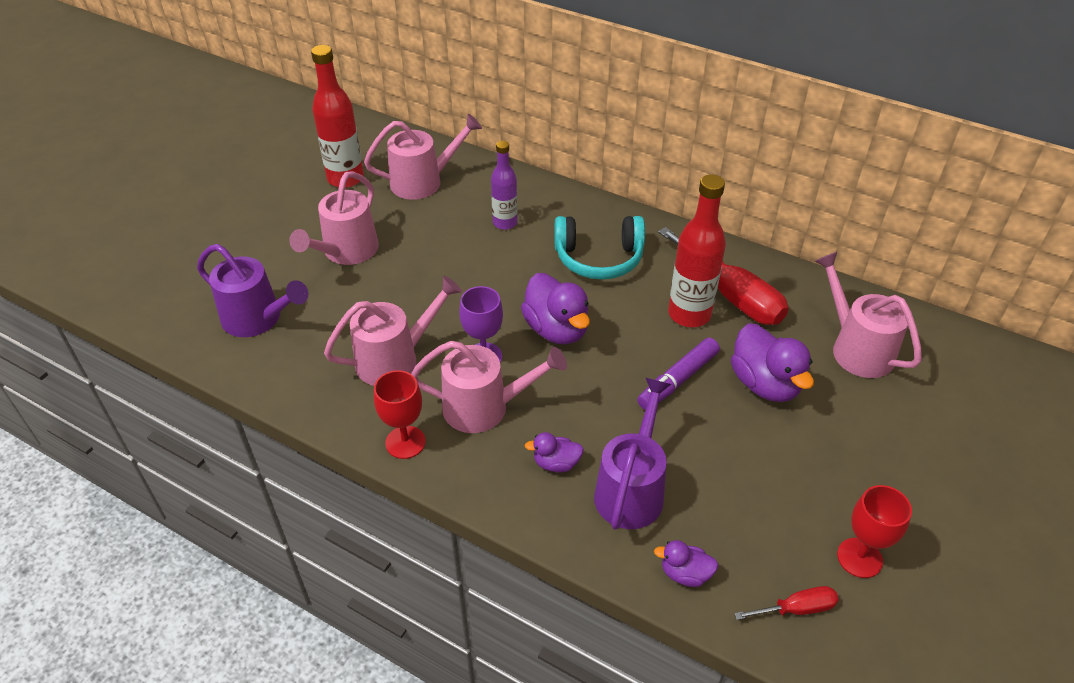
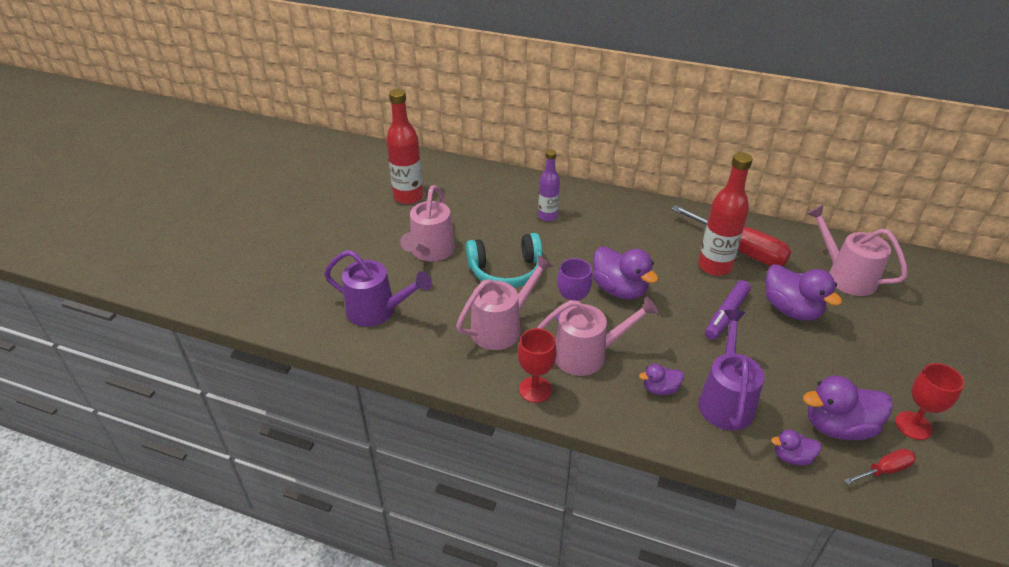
camera: 10 degrees left, 5 degrees down
(424, 182) = (472, 193): pink watering can -> none
(599, 258) = (630, 234): turquoise headphones -> turquoise headphones (506, 271)
(760, 544) = (838, 426): none -> purple duck

